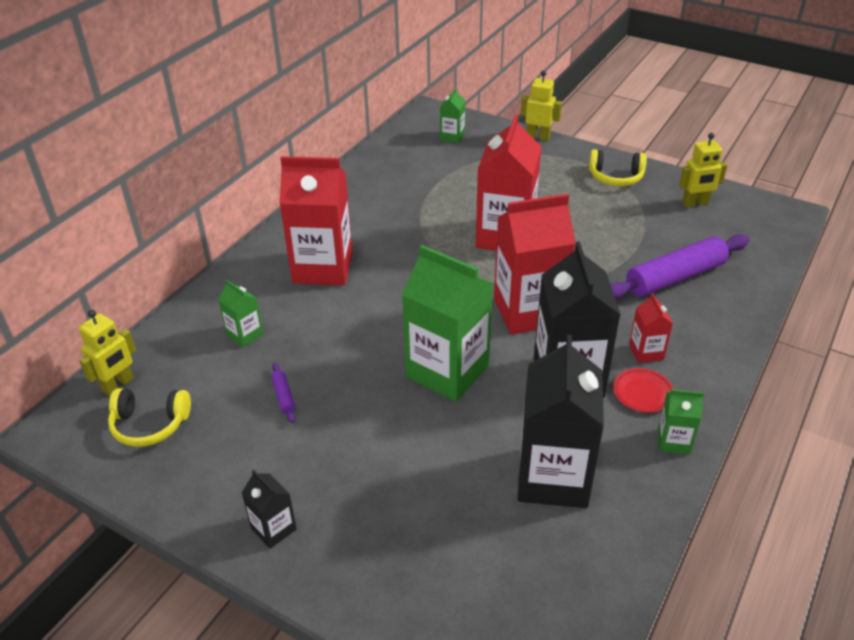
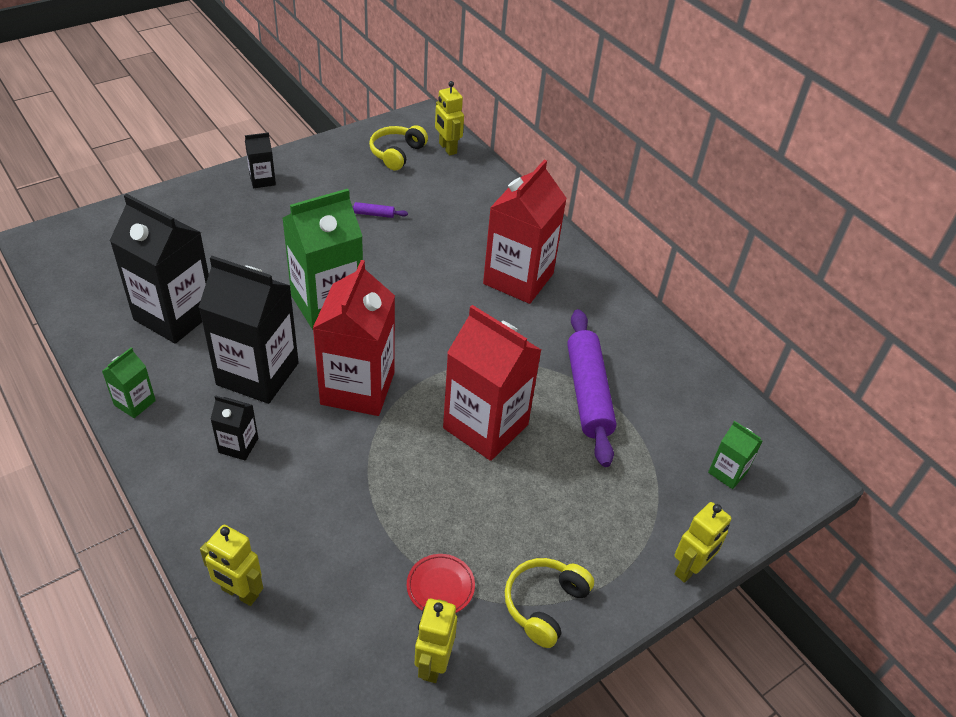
camera: 110 degrees right, 5 degrees up
(245, 334) = (458, 213): green carton -> none
(642, 393) = (197, 413): red plate -> red plate (440, 586)
(646, 352) = (238, 445): red carton -> black carton
(675, 277) = (316, 540): purple rolling pin -> purple rolling pin (588, 393)
(747, 294) = (239, 593): none -> yellow robot

